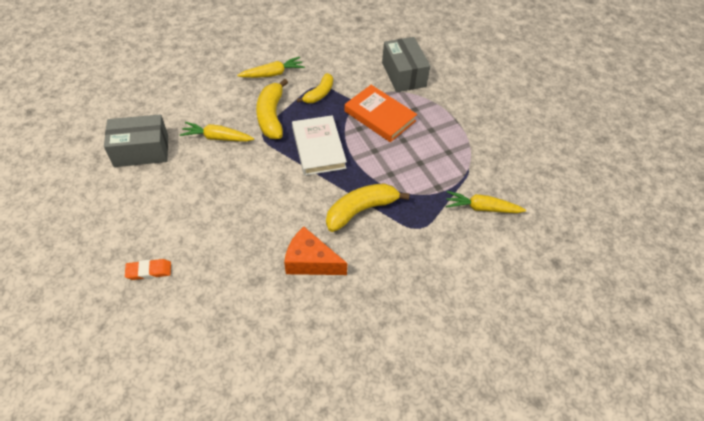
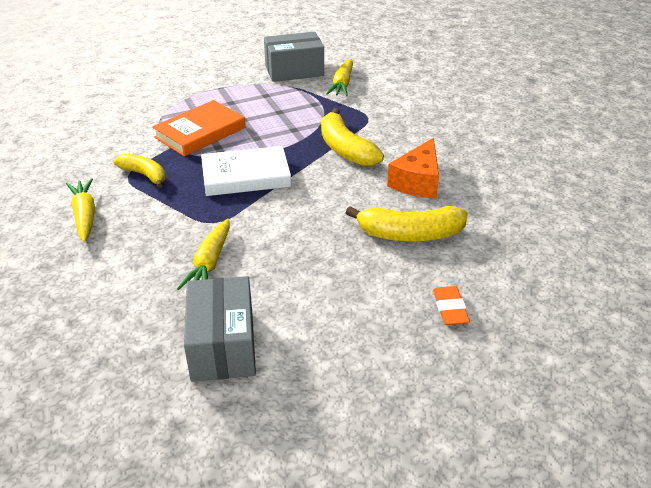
camera: 85 degrees left, 15 degrees down
(271, 116) = (177, 214): yellow banana -> yellow banana (409, 234)
(403, 75) = (131, 114): grey box -> grey box (294, 71)

